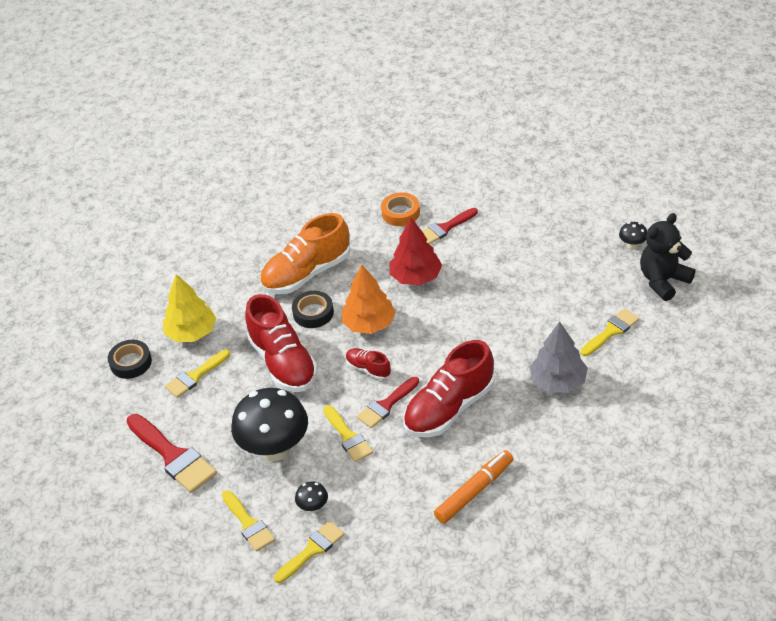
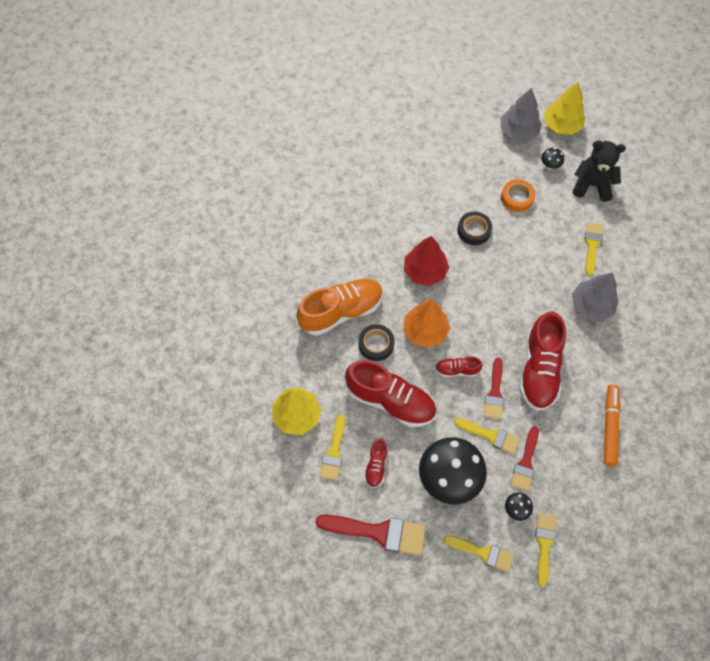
camera: 40 degrees left, 20 degrees up
(131, 363) = (271, 471): black tape -> black tape (474, 230)
(221, 405) = (376, 466): none -> red shoe
(307, 273) = (341, 312): orange shoe -> orange shoe turned 135 degrees counterclockwise
(400, 213) = (366, 220): orange tape -> orange tape (517, 198)
(445, 228) = (410, 217): red brush -> red brush (525, 462)
(627, 203) = (518, 131): none -> grey tree
(663, 281) = (592, 185): black teddy bear -> black teddy bear turned 90 degrees clockwise
(681, 216) = (561, 125): none -> yellow tree

